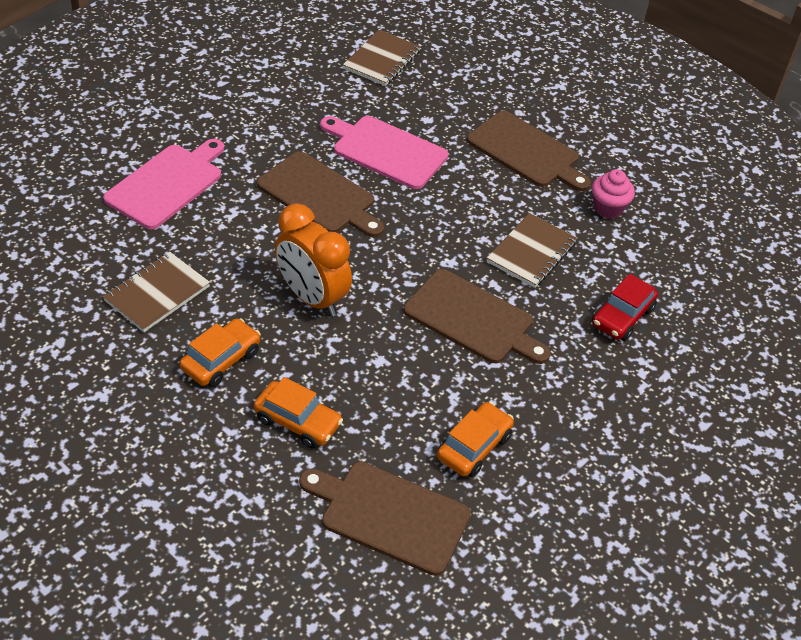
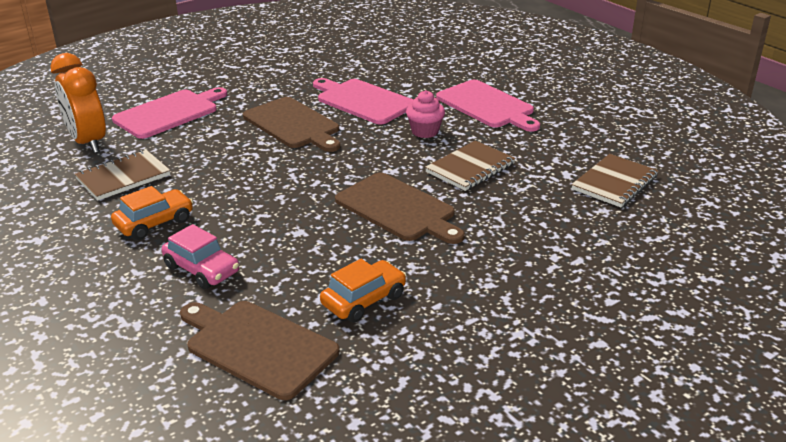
camera: 15 degrees right, 15 degrees down
(297, 421) = (202, 269): orange car -> pink car
(311, 298) = (256, 187): orange clock -> orange clock (88, 143)
(382, 60) = (381, 50): brown notebook -> brown notebook (614, 183)
(526, 152) = (487, 106): brown cutting board -> pink cutting board
(608, 208) = (552, 143): pink cupcake -> pink cupcake (425, 131)
(622, 317) = (545, 215): red car -> none

